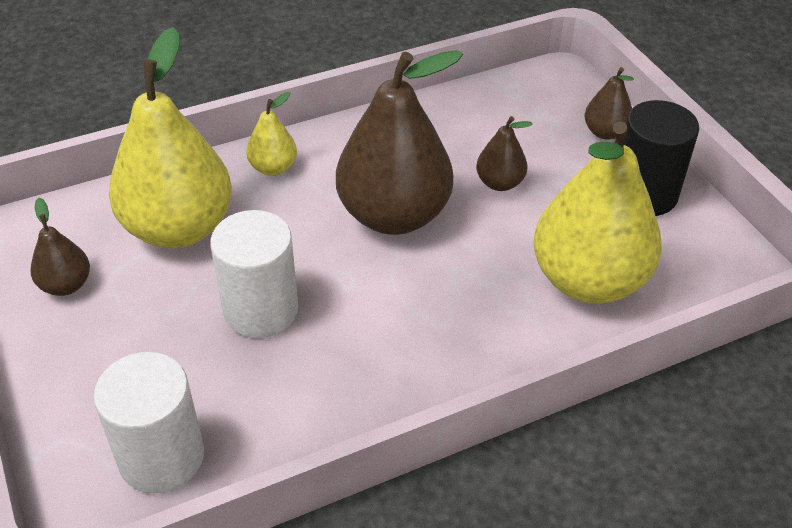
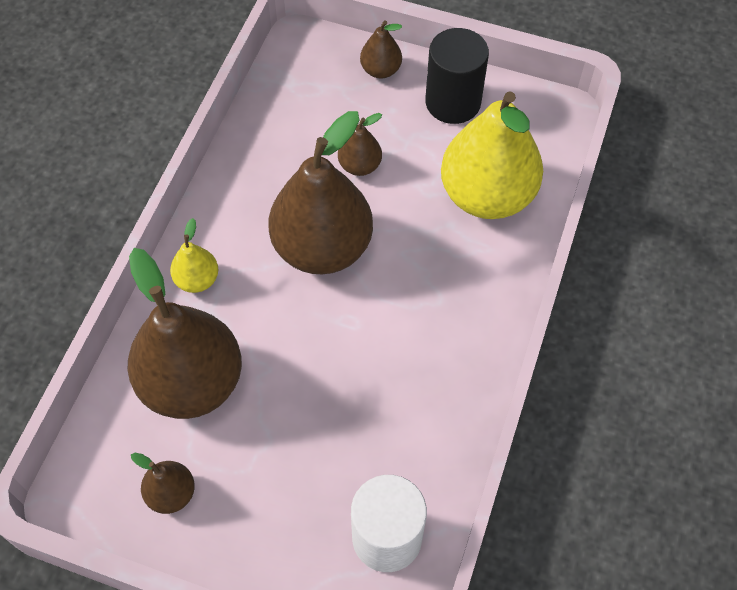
camera: 45 degrees left, 15 degrees up
(178, 228) = (192, 383): yellow pear -> brown pear
(261, 310) = (323, 390): white cylinder -> none

